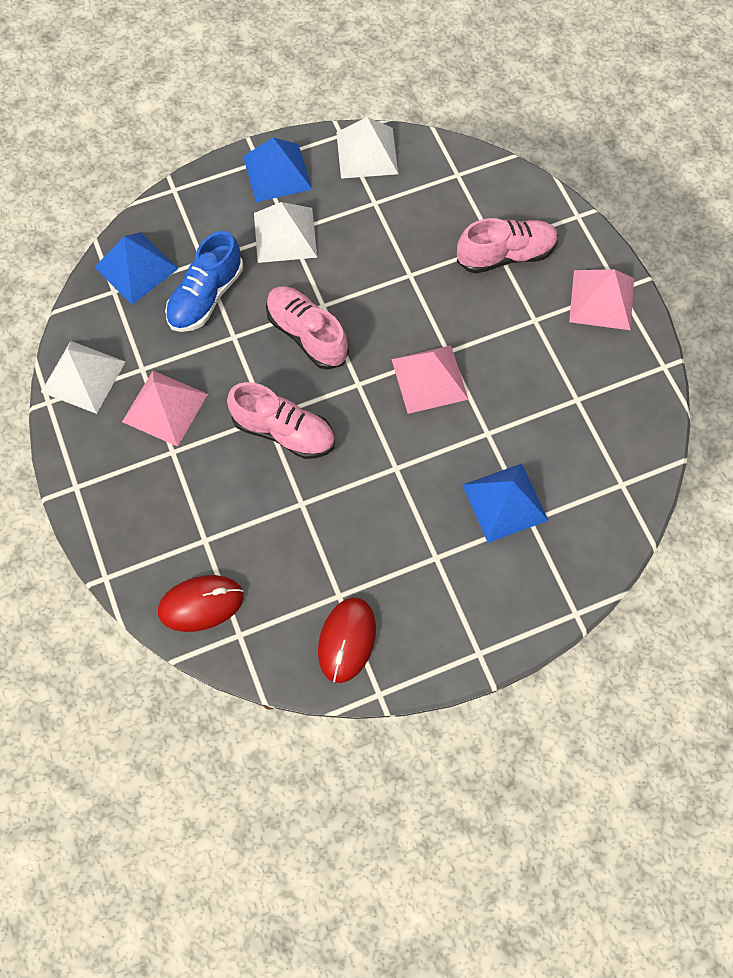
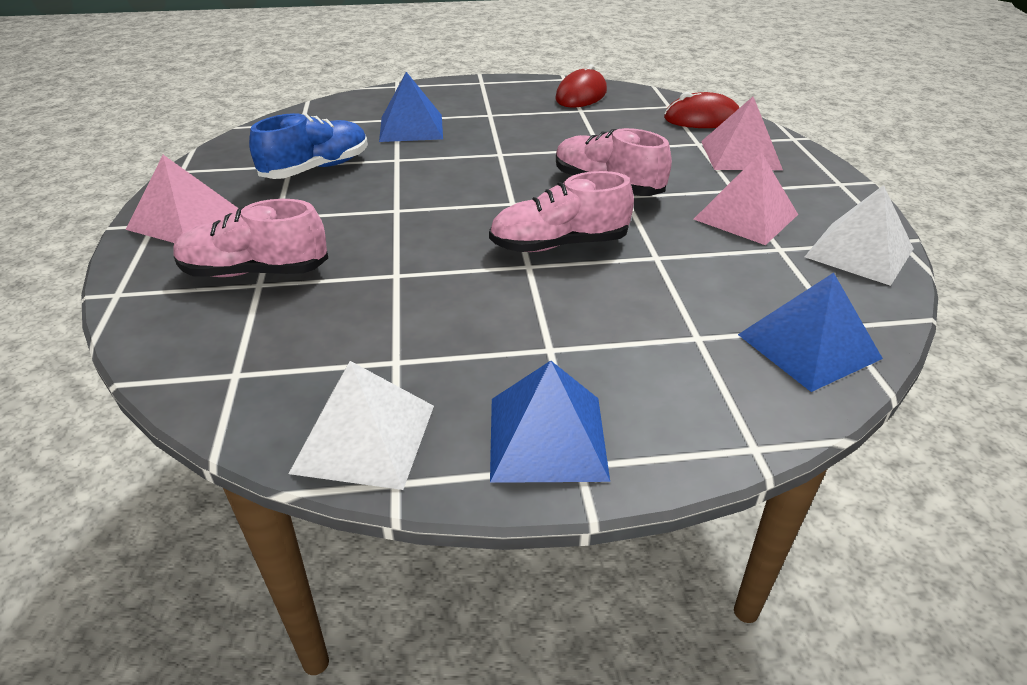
camera: 165 degrees left, 30 degrees down
(206, 297) = (693, 297): blue shoe -> blue shoe (316, 168)
(285, 235) = (559, 345): white pyramid -> none
(307, 334) = (559, 244): pink shoe -> pink shoe turned 105 degrees clockwise
(429, 379) = (430, 195): pink pyramid -> pink pyramid (740, 155)

